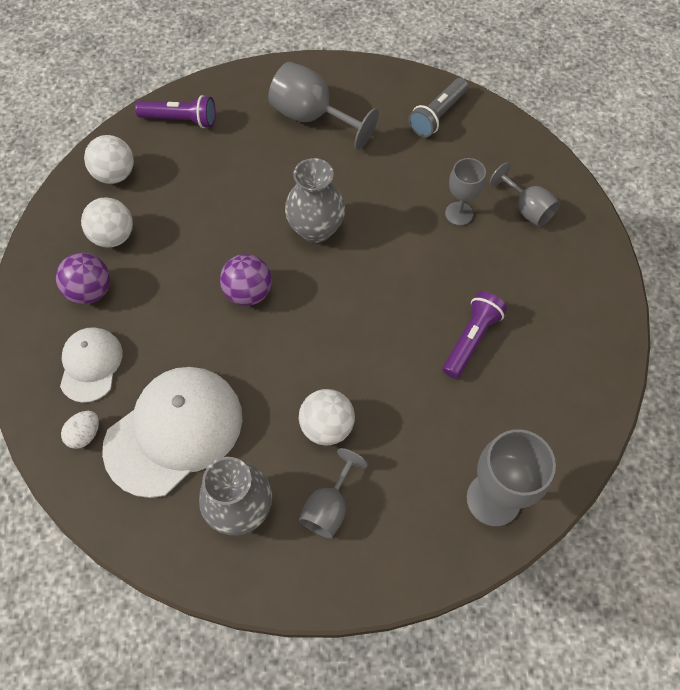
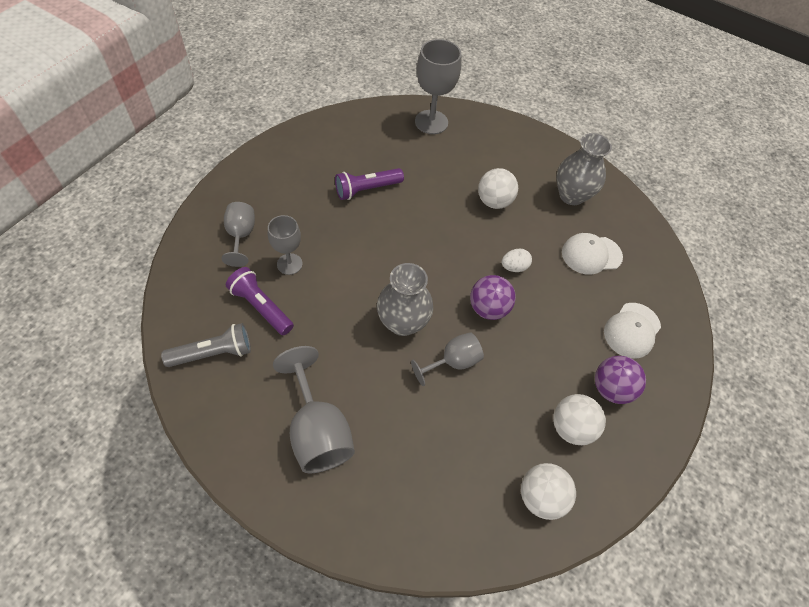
camera: 150 degrees left, 5 degrees down
(85, 434) = (652, 288): white egg -> white egg (514, 267)
(174, 431) = (591, 254): white cap -> white cap, size x0.57
(181, 120) = (441, 521): purple flashlight -> purple flashlight (261, 307)
(329, 507) = (521, 168): grey goblet -> grey goblet (453, 362)

